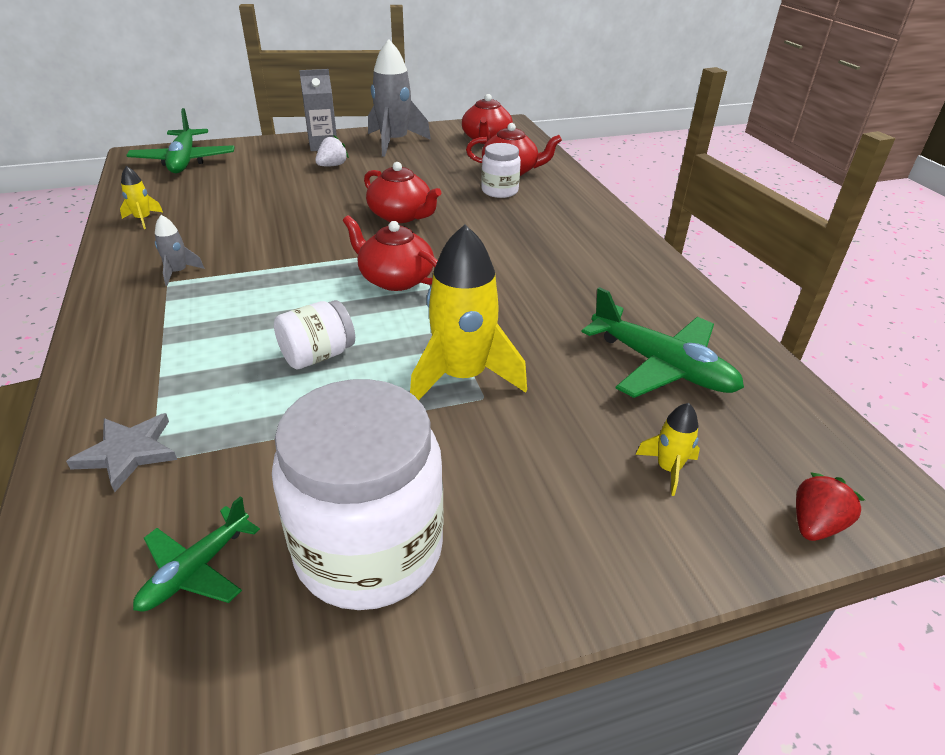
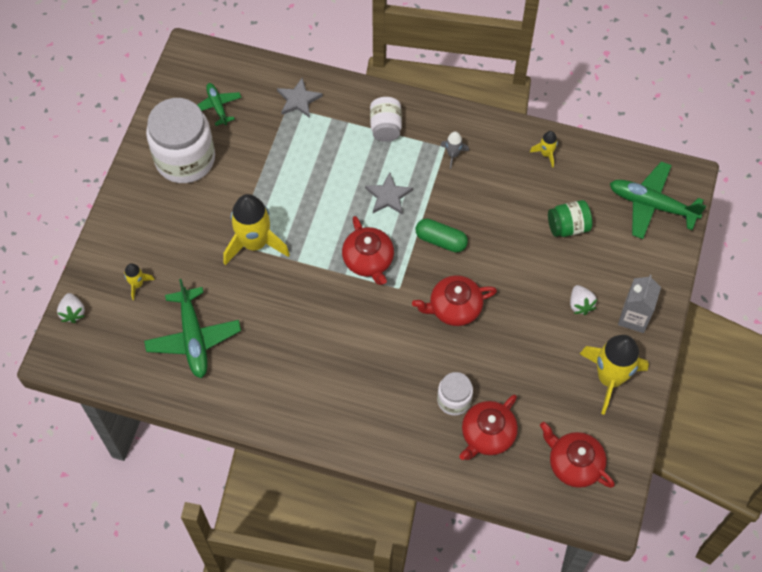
camera: 125 degrees right, 25 degrees up
(242, 188) = (568, 226): none -> green jar
(282, 296) = (388, 196): none -> grey star
(318, 356) = (318, 190): white jar -> white jar (385, 127)
(321, 244) = (441, 240): none -> green capsule
(394, 142) = (610, 378): grey rocket -> yellow rocket
(395, 279) = (368, 260): red teapot -> red teapot turned 90 degrees clockwise
(661, 366) = (193, 338): green plane -> green plane turned 90 degrees counterclockwise
(815, 525) = (73, 312): red strawberry -> white strawberry

